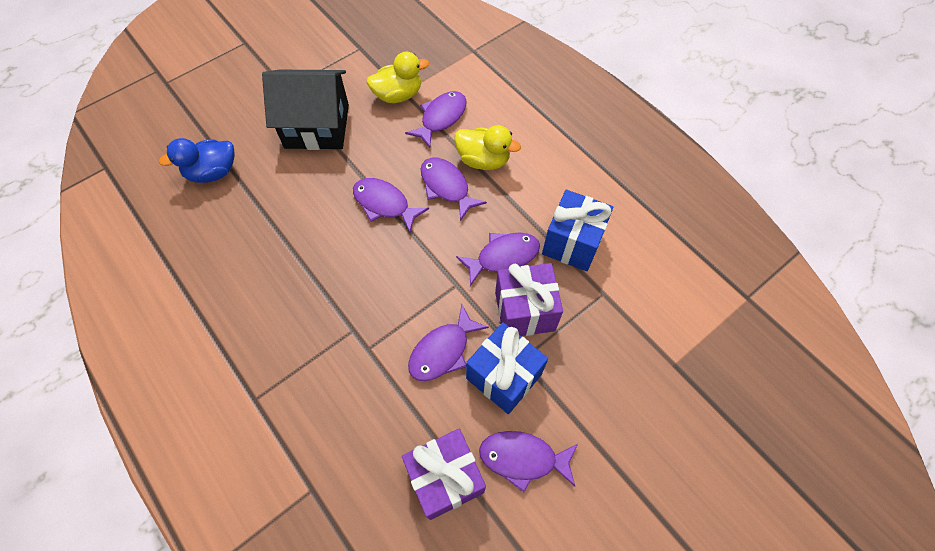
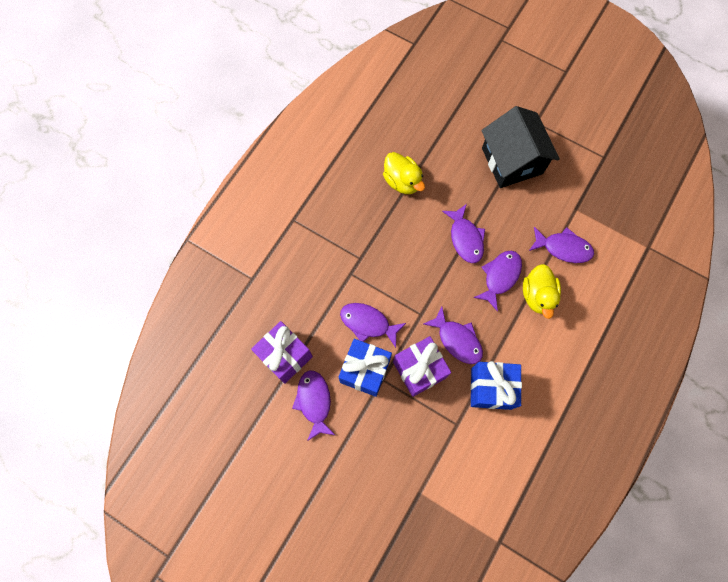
camera: 70 degrees right, 10 degrees up
(213, 172) = (440, 112): blue duck -> none
(384, 204) = (465, 238): purple fish -> purple fish turned 150 degrees clockwise
(398, 95) = (570, 206): yellow duck -> yellow duck (402, 181)

